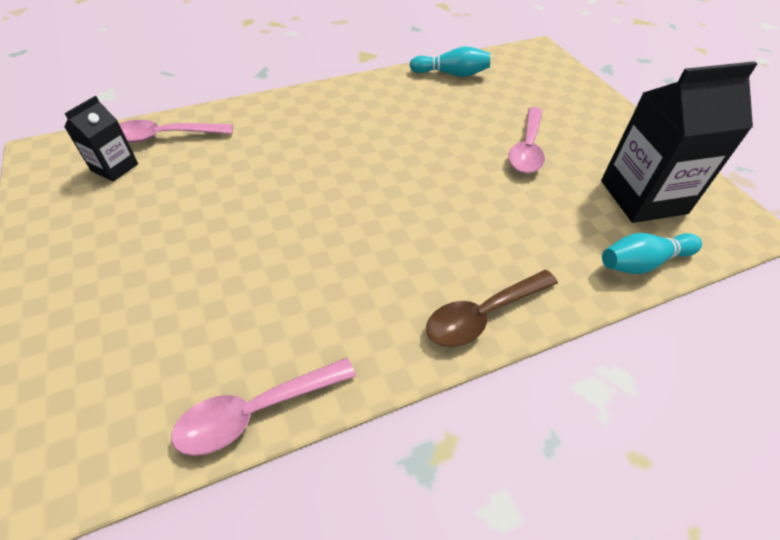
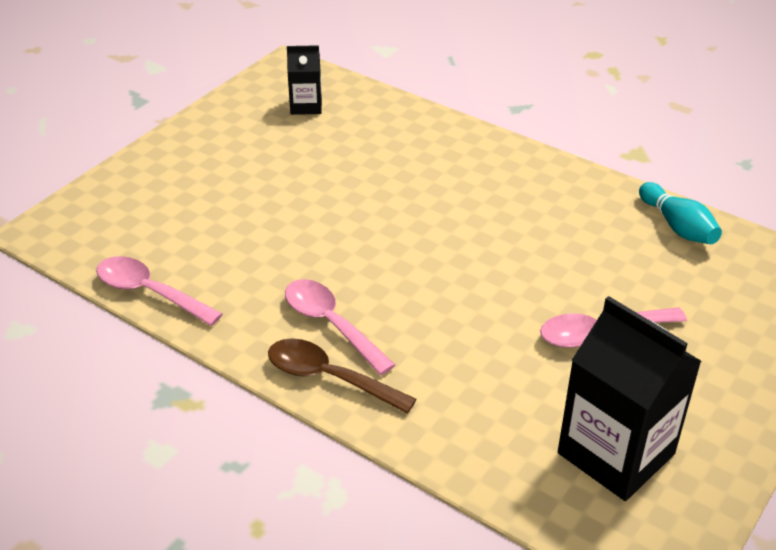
camera: 60 degrees right, 10 degrees down
(164, 137) = (365, 107): pink spoon -> pink spoon (331, 324)
(642, 262) = (499, 475): turquoise bowling pin -> none

